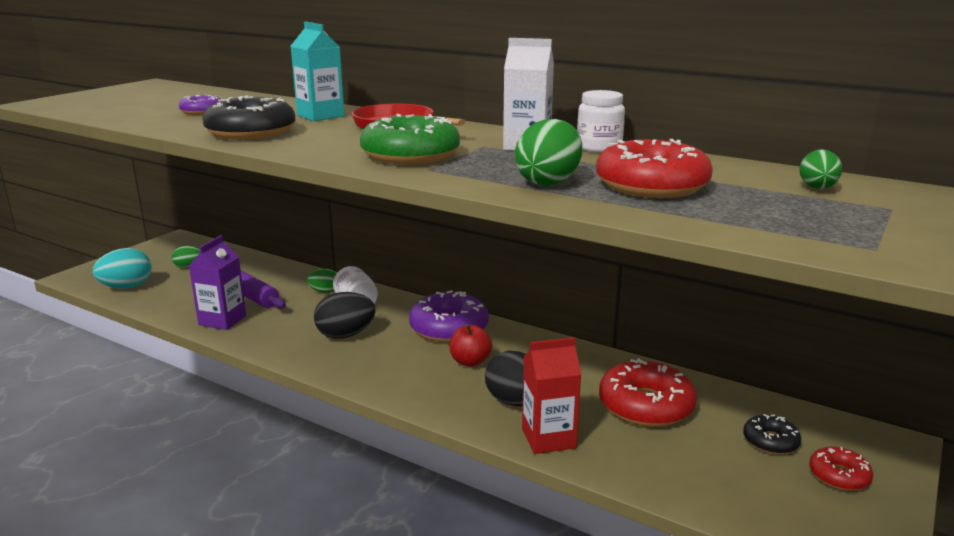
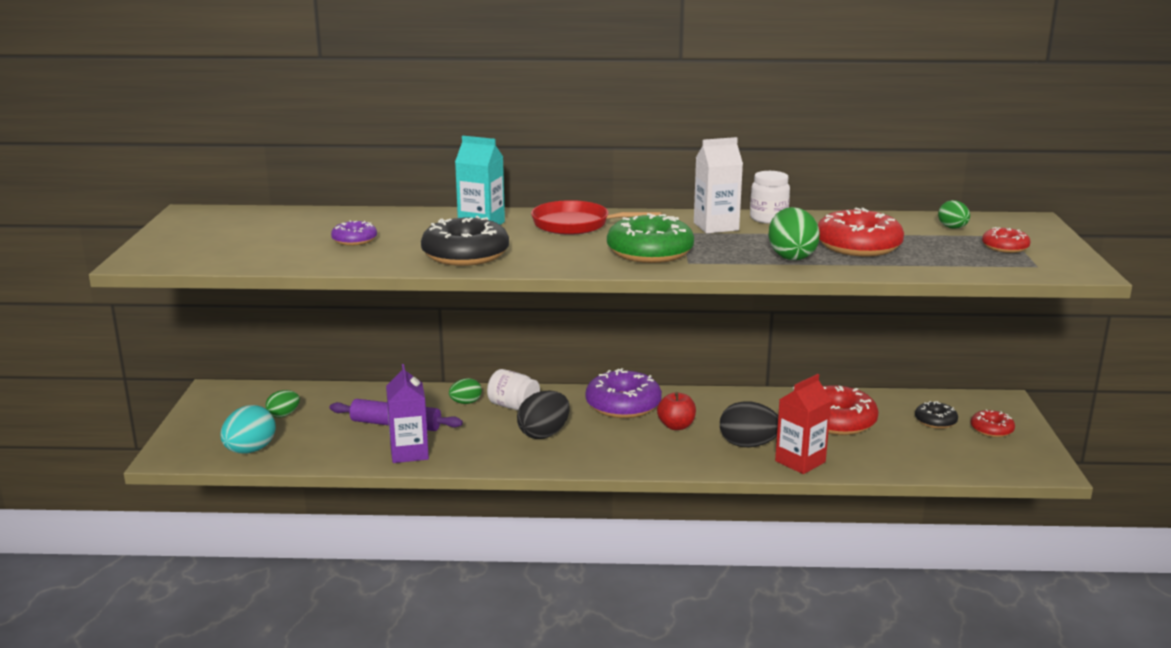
camera: 30 degrees left, 0 degrees up
(860, 219) = (1005, 247): none -> red donut

